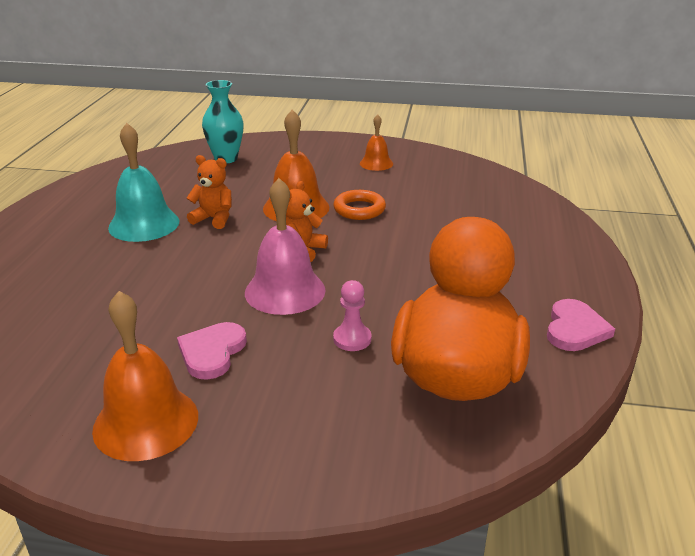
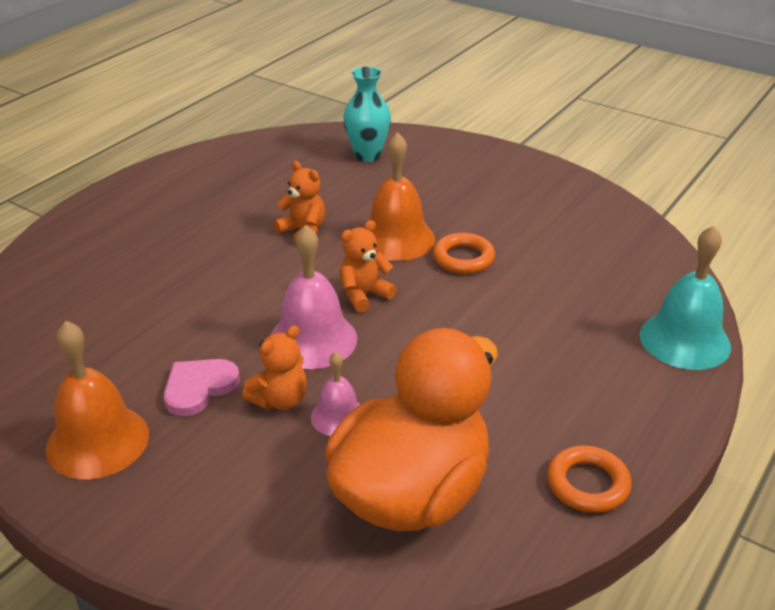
camera: 25 degrees right, 5 degrees up
(144, 224) = (233, 220): turquoise bell -> turquoise bell (684, 340)
(293, 341) = (280, 400): none -> orange teddy bear
(352, 339) = (338, 416): pink pawn -> pink bell
(376, 163) = (529, 200): orange bell -> none
(575, 329) = (587, 484): pink heart -> orange ring

